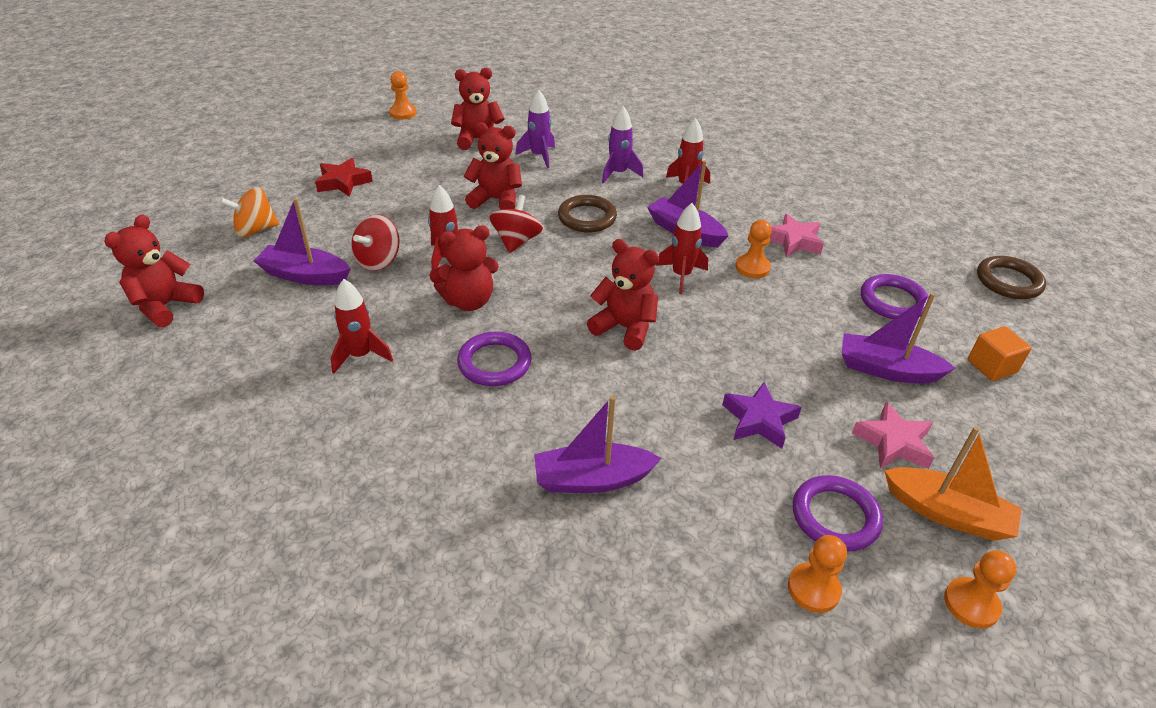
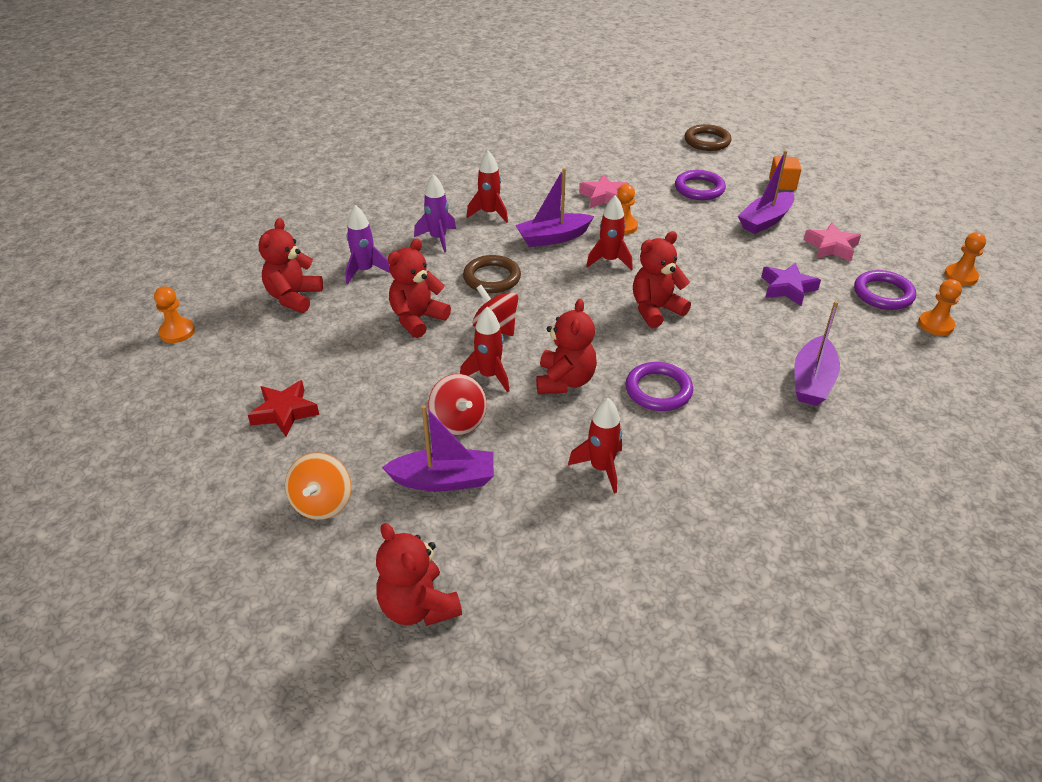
camera: 60 degrees left, 0 degrees up
(305, 275) = (444, 480): purple boat -> purple boat turned 135 degrees counterclockwise
(947, 513) = (894, 254): orange boat -> none

